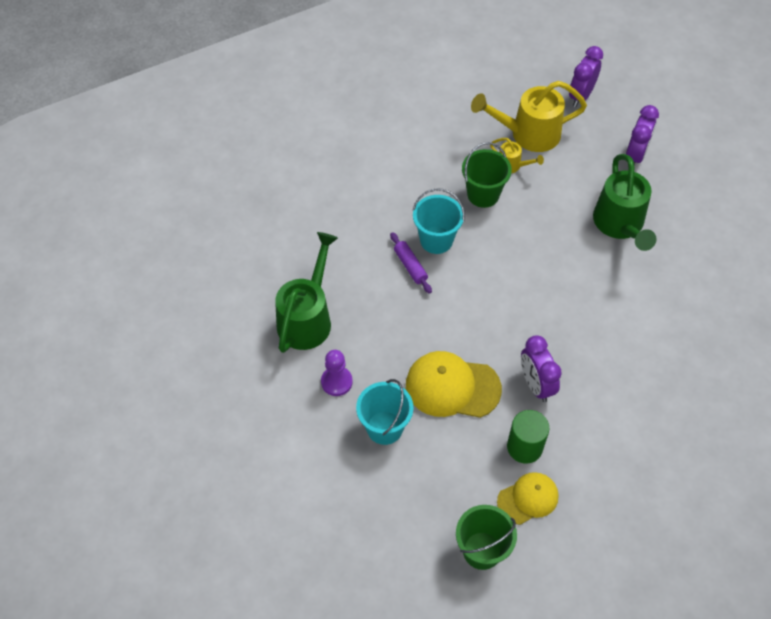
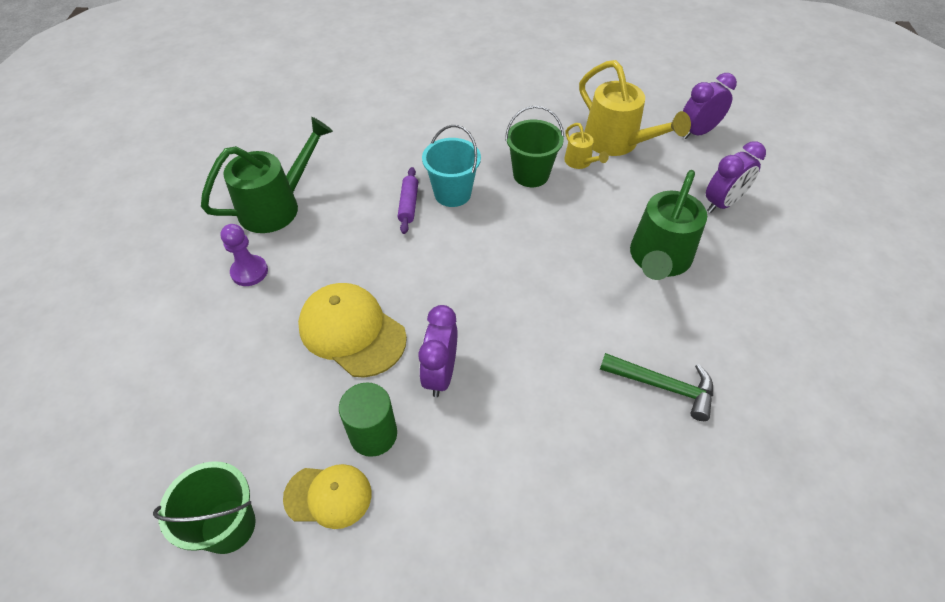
camera: 30 degrees right, 5 degrees down
(384, 427) = (252, 336): turquoise bucket -> none
(528, 134) = (617, 143): yellow watering can -> yellow watering can turned 150 degrees counterclockwise
(679, 318) = (663, 386): none -> green hammer

